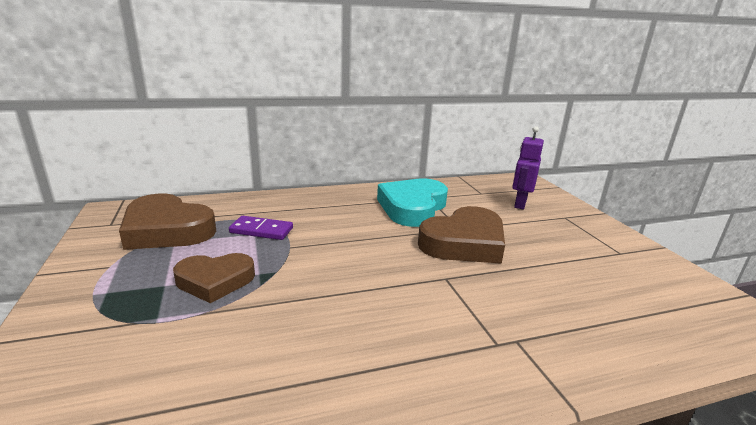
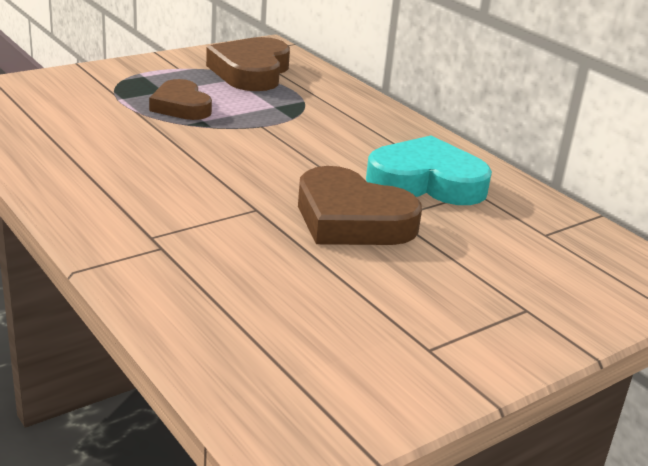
camera: 70 degrees right, 5 degrees up
(261, 230) = (284, 108): purple domino -> none
(520, 204) = (537, 268): purple robot -> none

